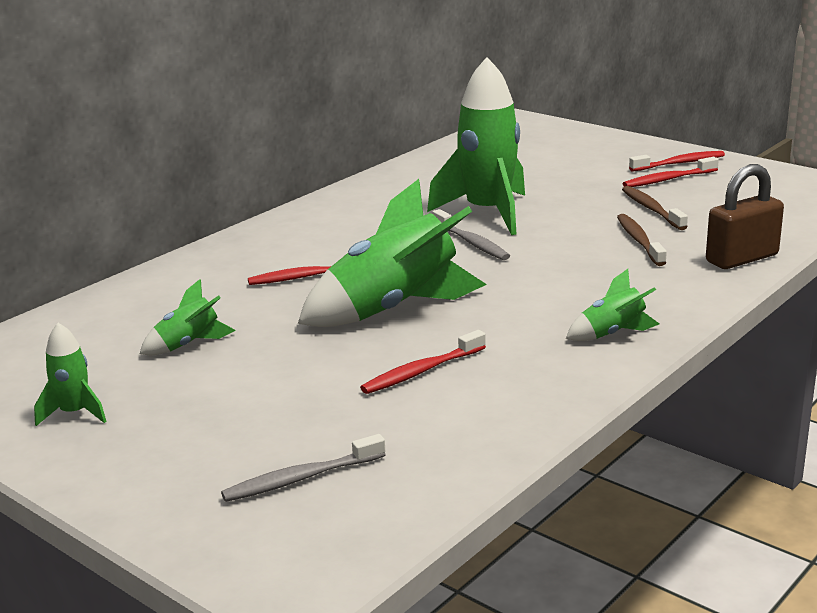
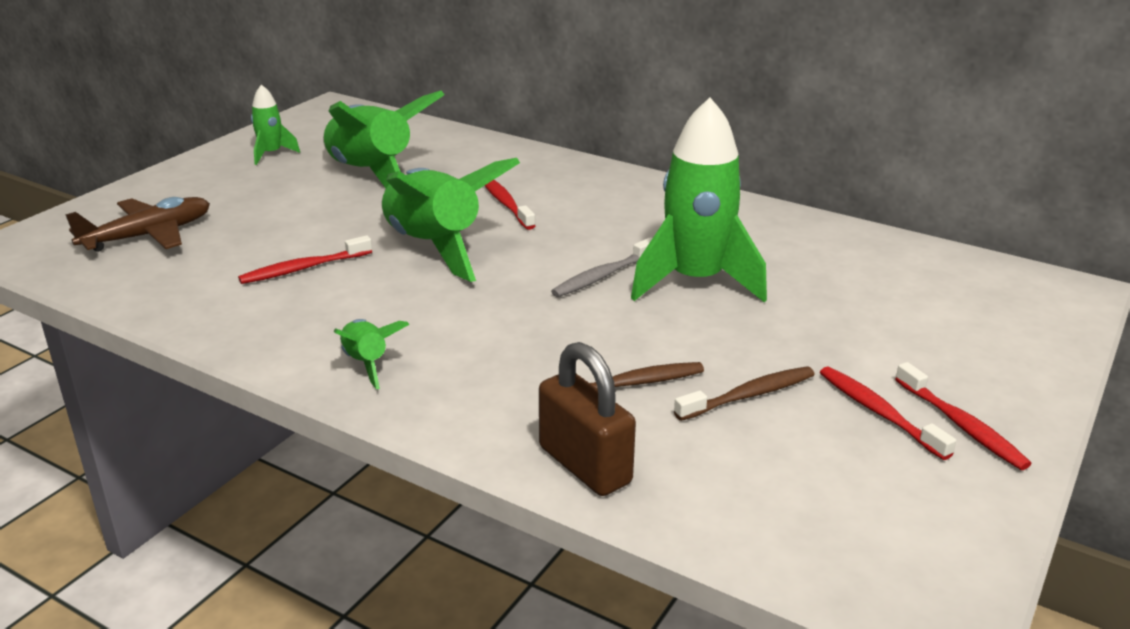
camera: 80 degrees right, 5 degrees up
(188, 344) = (372, 174): green rocket -> green rocket, size x2.11
(302, 478) = (148, 236): grey toothbrush -> brown plane
(422, 371) = (304, 268): red toothbrush -> red toothbrush turned 75 degrees counterclockwise

